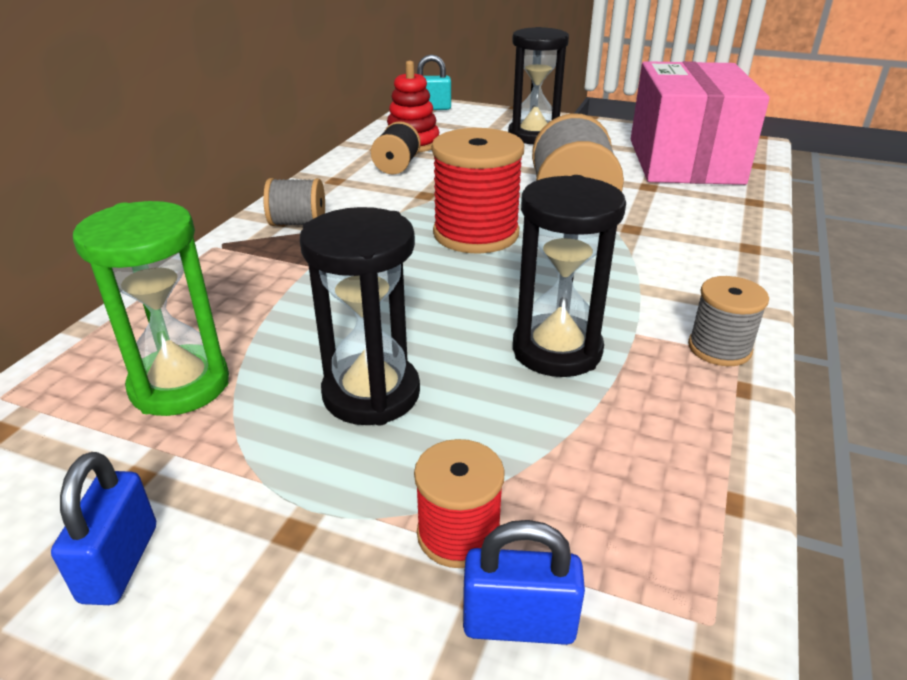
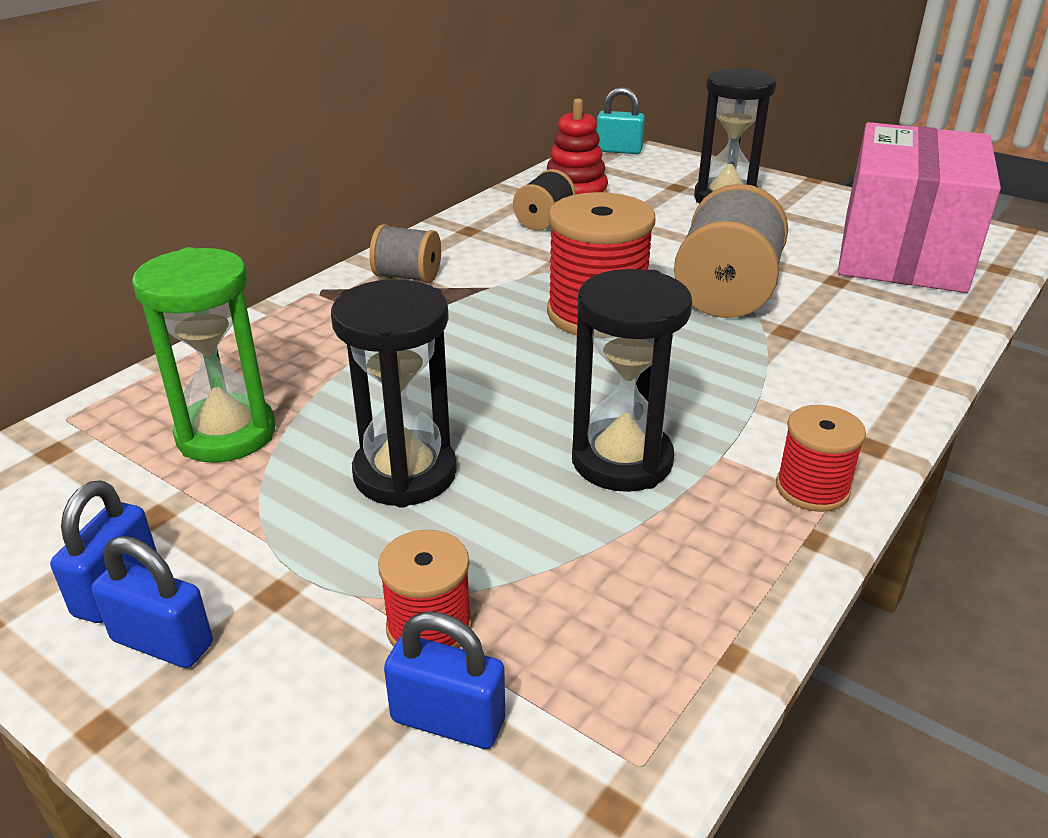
camera: 15 degrees right, 0 degrees up
(192, 610) = (162, 642): none -> blue padlock
(719, 348) = (812, 489): grey spool -> red spool

